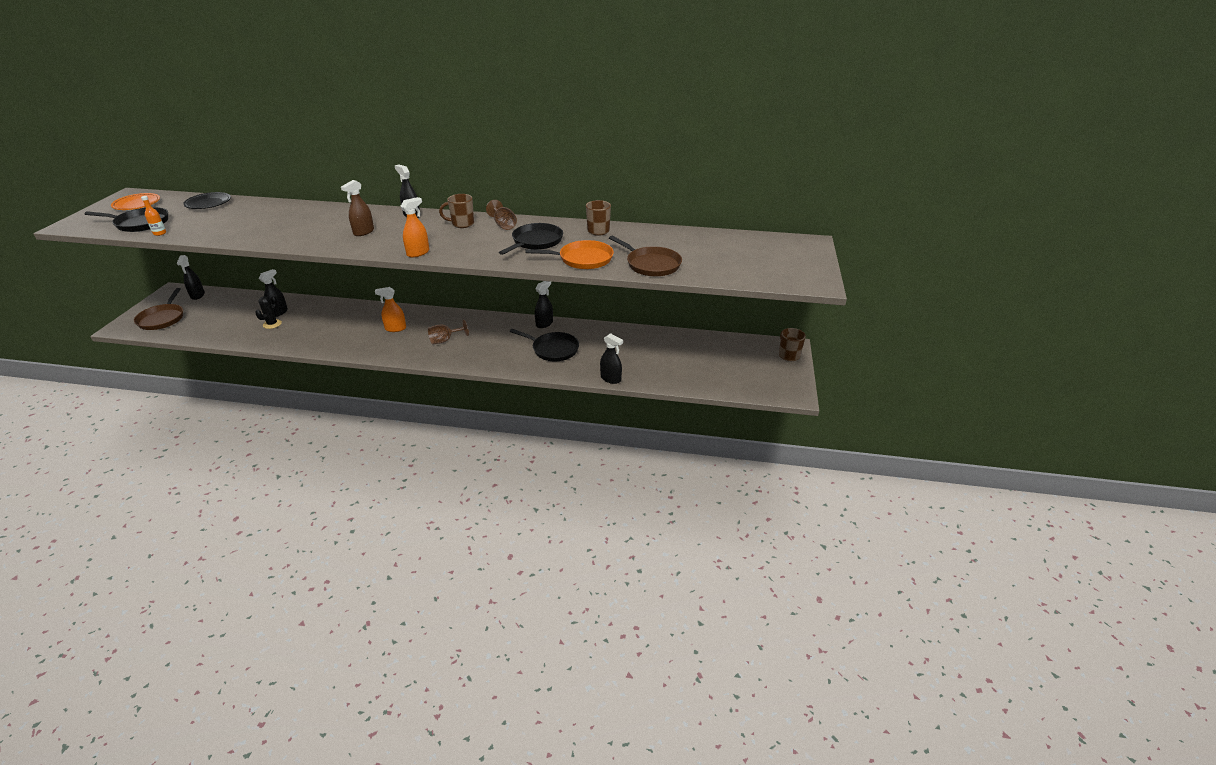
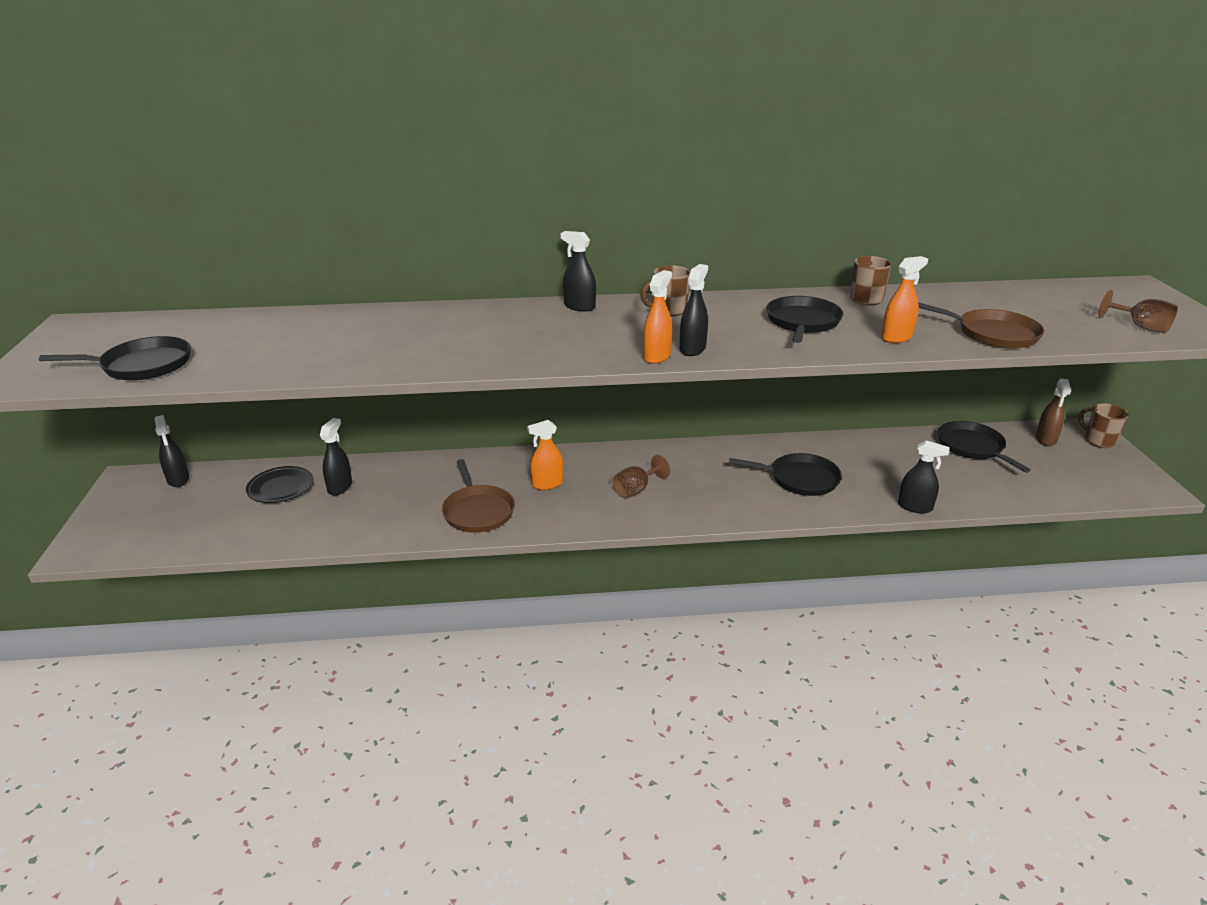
camera: 15 degrees left, 5 degrees down
(137, 204) = (103, 337): orange plate -> none
(160, 233) = (196, 376): orange bottle -> none
(162, 319) = (144, 525): brown pan -> brown pan (478, 511)
(208, 203) = (231, 323): black plate -> black plate (281, 488)
(272, 324) = (344, 506): black cactus -> none
(363, 232) = (537, 337): brown spray bottle -> brown spray bottle (1045, 439)
(503, 225) = (729, 306): brown goblet -> brown goblet (1140, 327)
(544, 324) = (754, 446): black spray bottle -> black spray bottle (692, 349)
(583, 259) = (896, 337): orange pan -> orange spray bottle
(691, 346) = (972, 447): none -> black pan

